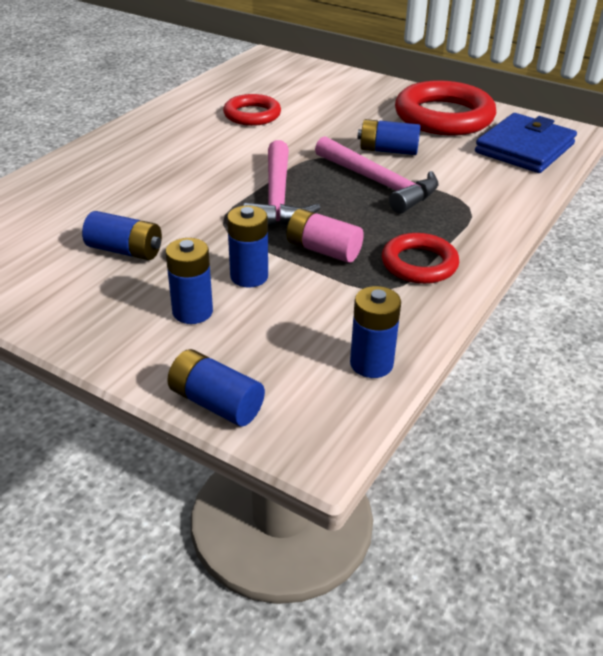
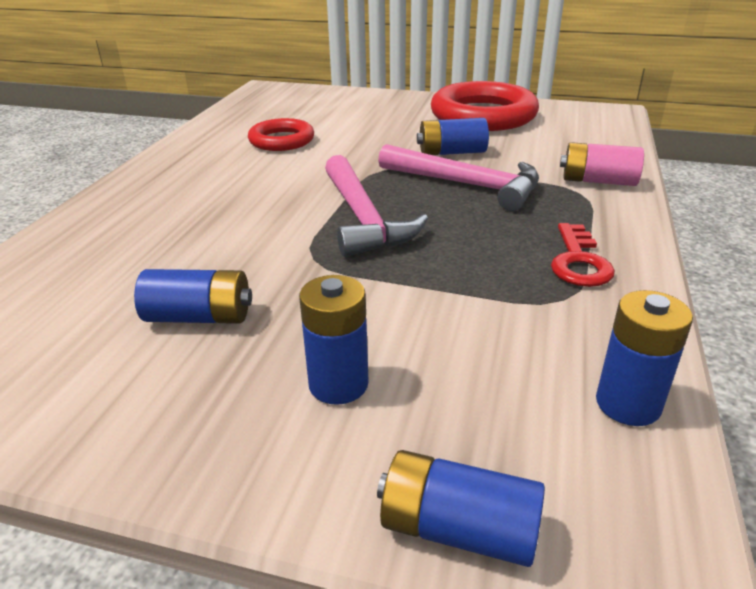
camera: 15 degrees left, 5 degrees down
(249, 276) = (387, 318): blue battery -> none
(323, 250) = (457, 267): pink battery -> pink battery (598, 181)
(419, 264) = (579, 261): red ring -> red key
(524, 148) = (584, 131): blue wallet -> none

